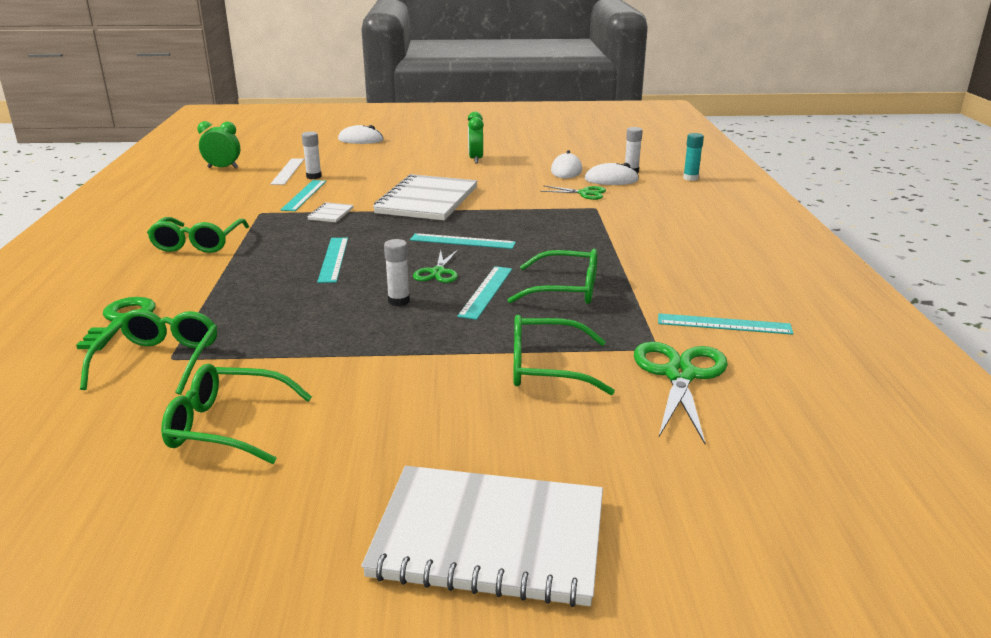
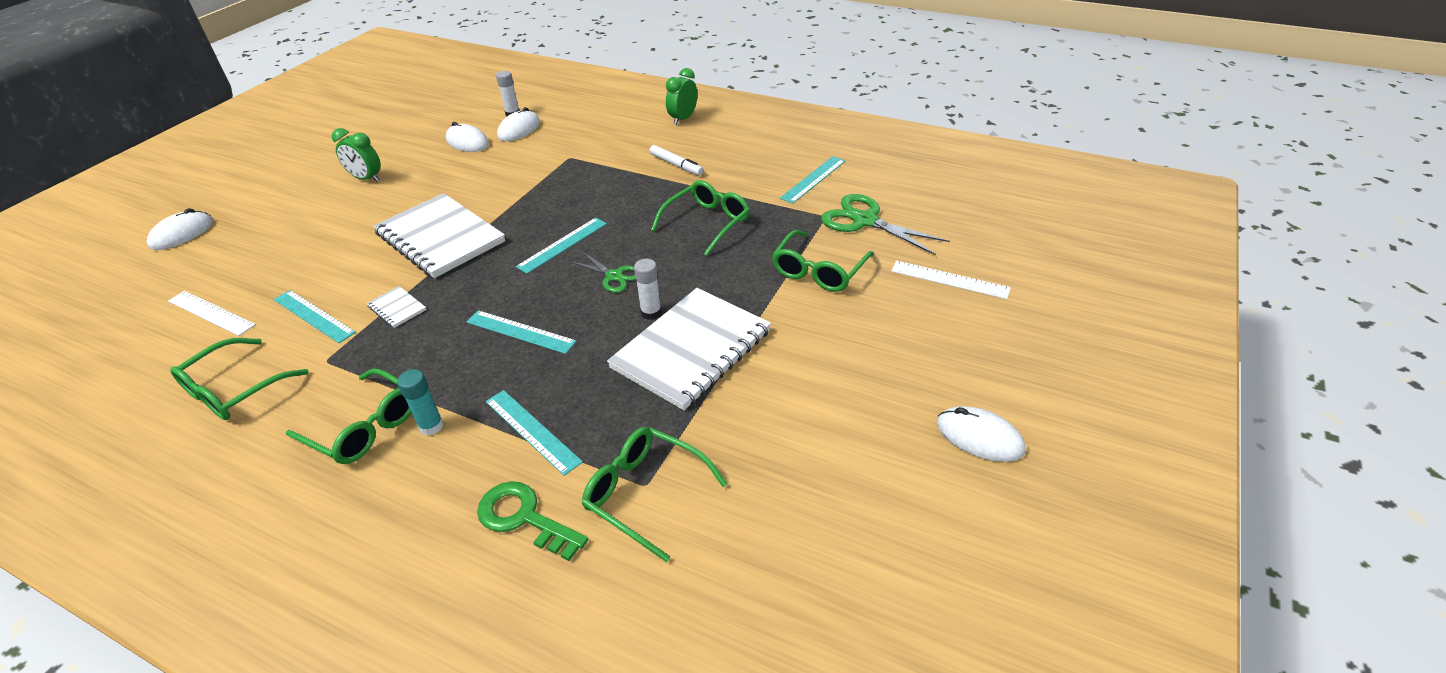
camera: 60 degrees left, 15 degrees up
(223, 168) = (110, 367): green clock -> green clock (683, 119)
(225, 426) = (797, 461): green glasses -> green glasses (233, 390)
(314, 176) = (260, 296): white glue stick -> none
(316, 546) = (979, 437): none -> white mouse
(486, 292) = (675, 261): turquoise ruler -> turquoise ruler (532, 431)
(489, 538) = (1001, 356): white notebook -> white notebook (691, 349)
(584, 193) = (532, 151): green scissors -> none
(621, 463) = (949, 279): none -> white ruler
(647, 251) = (676, 165): none -> white marker
(690, 178) = (562, 96): turquoise glue stick -> turquoise glue stick (431, 426)

